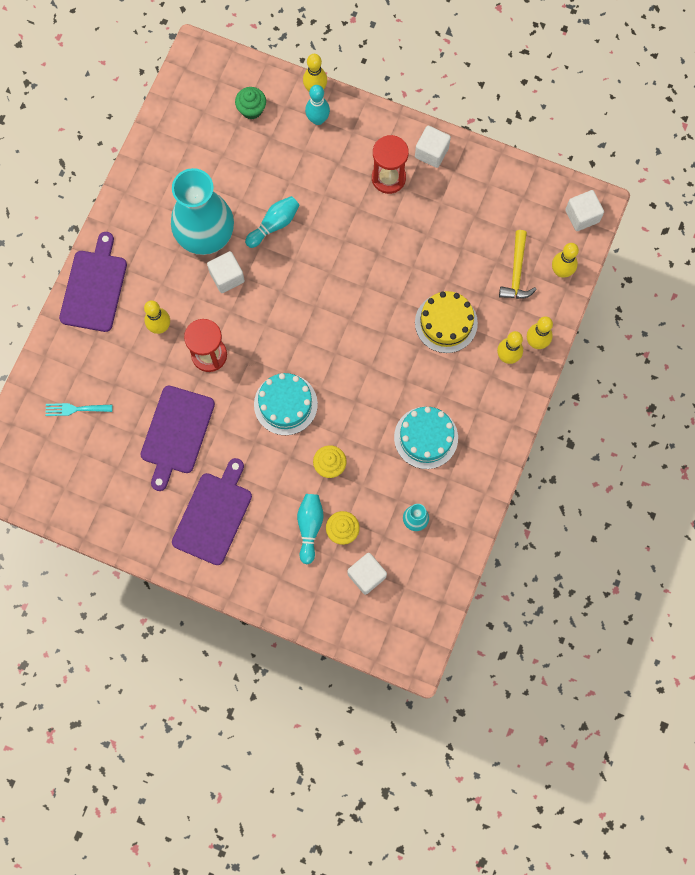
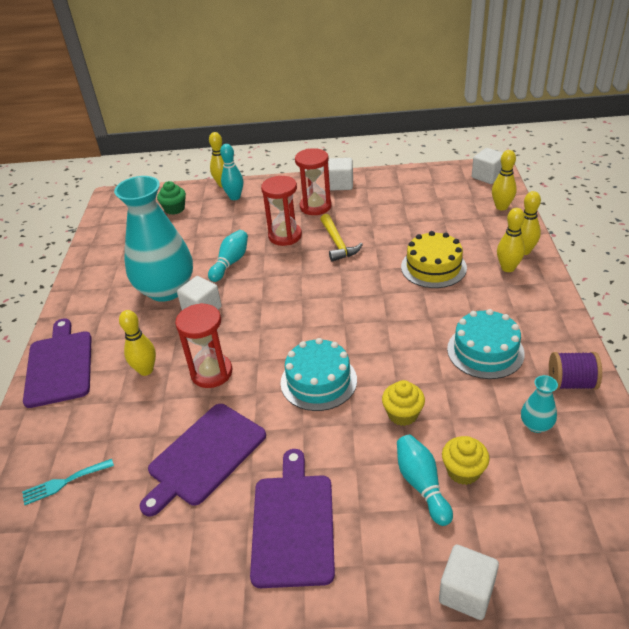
camera: 20 degrees left, 35 degrees down
(176, 433) = (204, 456): purple cutting board -> purple cutting board turned 45 degrees clockwise
(339, 210) = (285, 236): none -> red hourglass
(366, 575) = (529, 507): white cube -> white cube (466, 592)
(466, 498) = (571, 383): none -> purple spool
(516, 272) = (466, 219): yellow hammer -> yellow hammer (337, 243)

